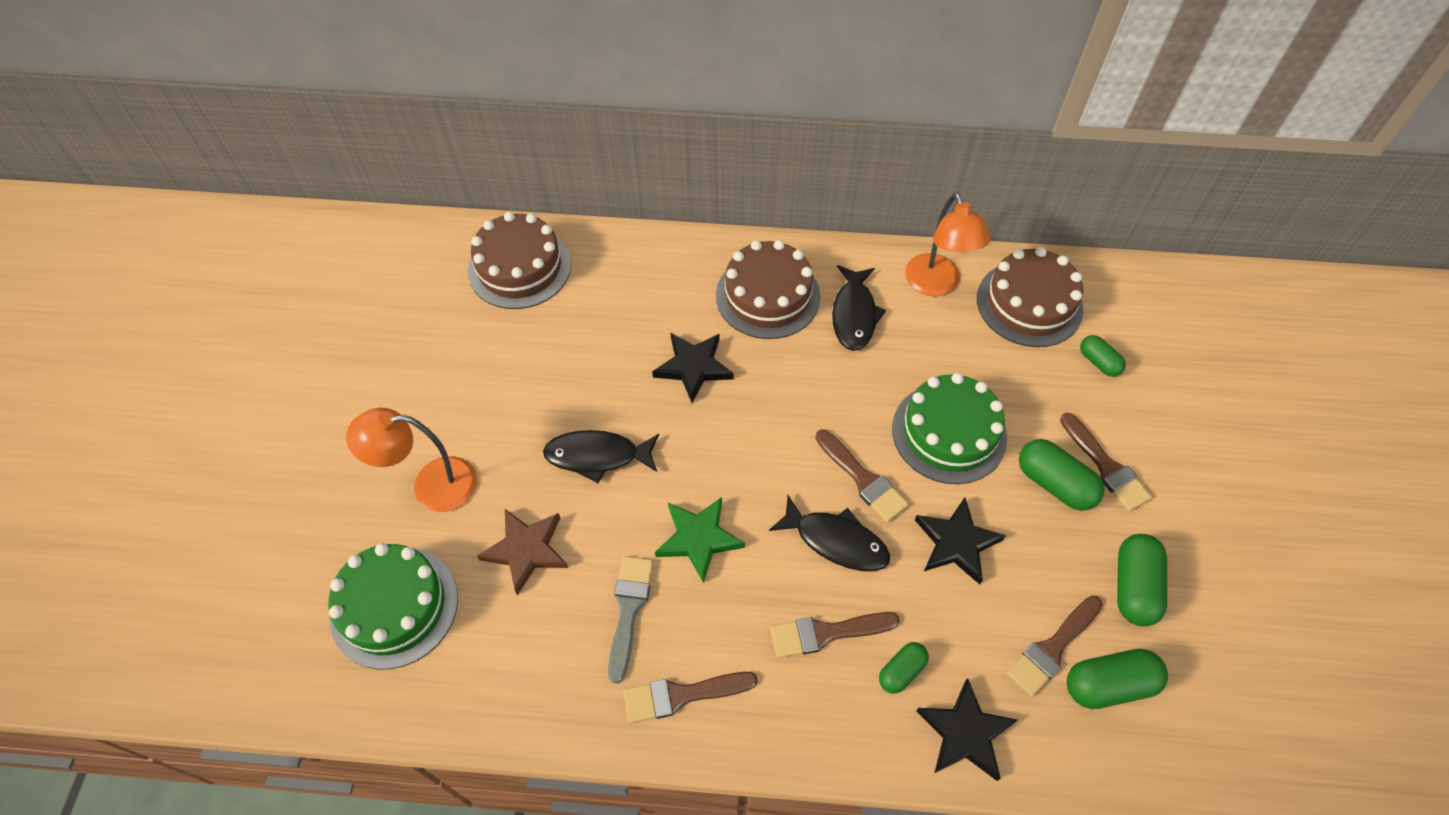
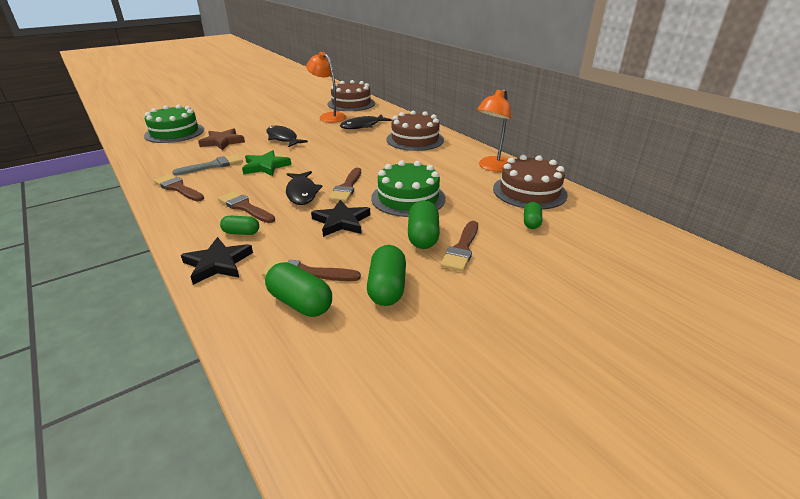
camera: 50 degrees right, 25 degrees down
(431, 485) = (234, 121): orange lamp -> orange lamp (329, 116)
(693, 367) = (353, 139): black star -> none
(854, 314) = (438, 157): black fish -> black fish (363, 126)
(1133, 587) = (387, 288): green capsule -> green capsule turned 60 degrees counterclockwise

